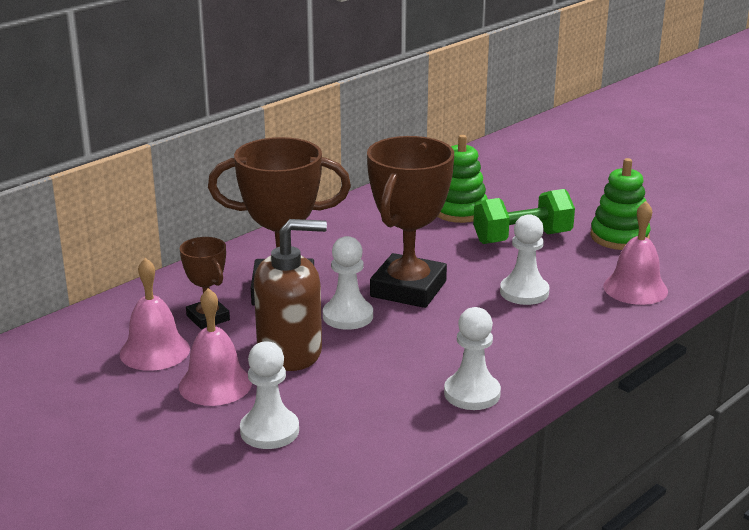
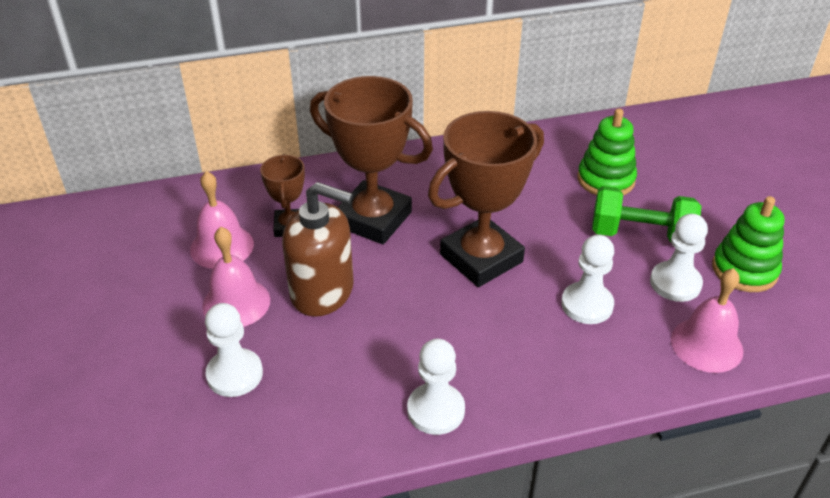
camera: 30 degrees right, 15 degrees up
(348, 316) = (402, 270): white pawn -> white pawn (675, 283)

